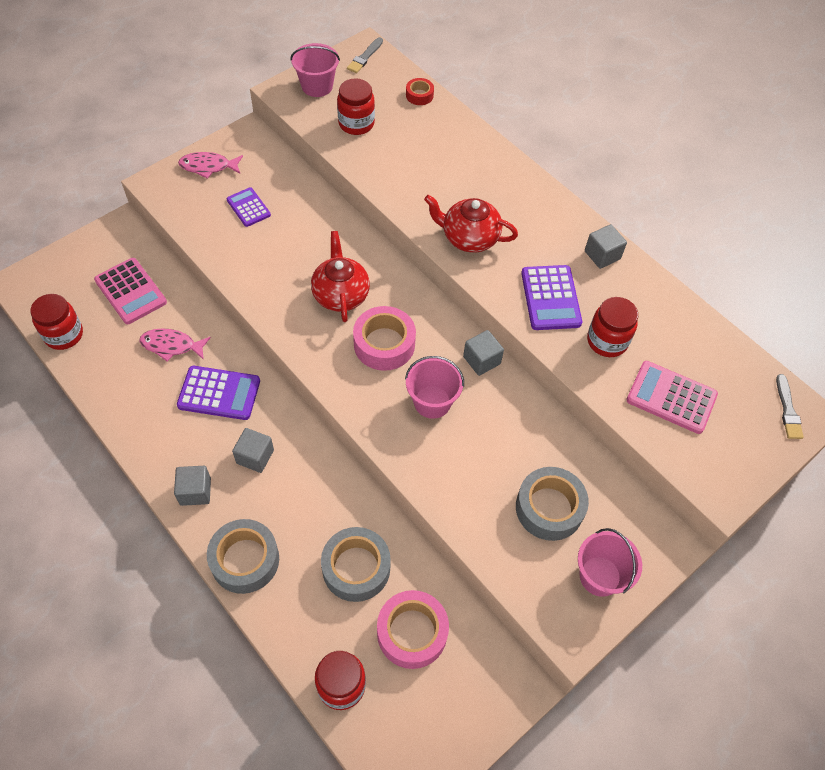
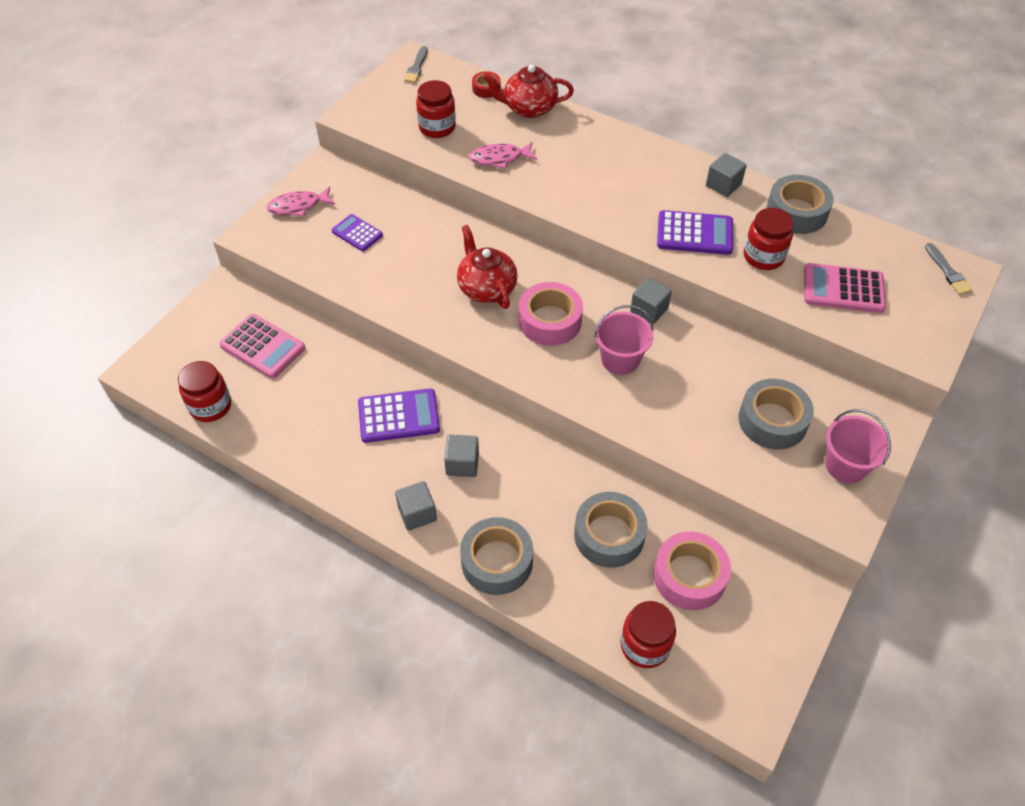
camera: 15 degrees left, 5 degrees down
(171, 346) = (329, 386): pink fish -> pink fish (499, 158)
(317, 86) = (382, 103): pink bucket -> none
(469, 238) = (594, 201): red teapot -> red teapot (529, 108)
(550, 298) = (694, 234): purple calculator -> purple calculator turned 60 degrees counterclockwise
(662, 303) = (796, 212): none -> grey tape

